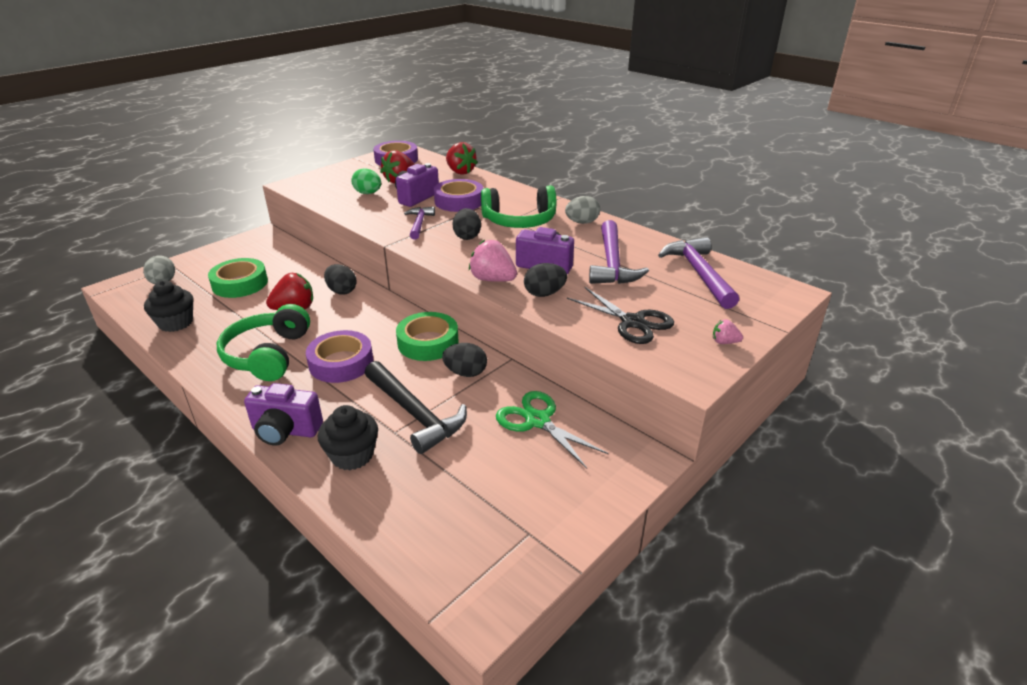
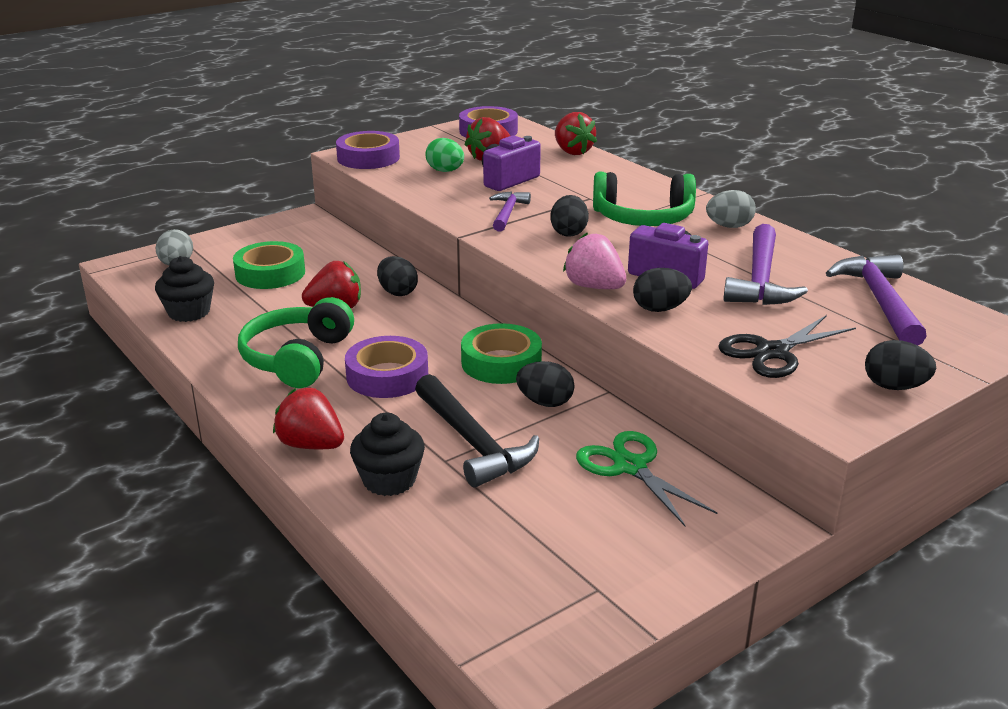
camera: 10 degrees right, 5 degrees down
(285, 431) = (311, 445): purple camera -> red strawberry
(459, 201) = (565, 189): purple tape -> purple tape (368, 158)
(632, 322) = (772, 352): black scissors -> black scissors turned 90 degrees clockwise
(724, 342) = (894, 387): pink strawberry -> black egg

